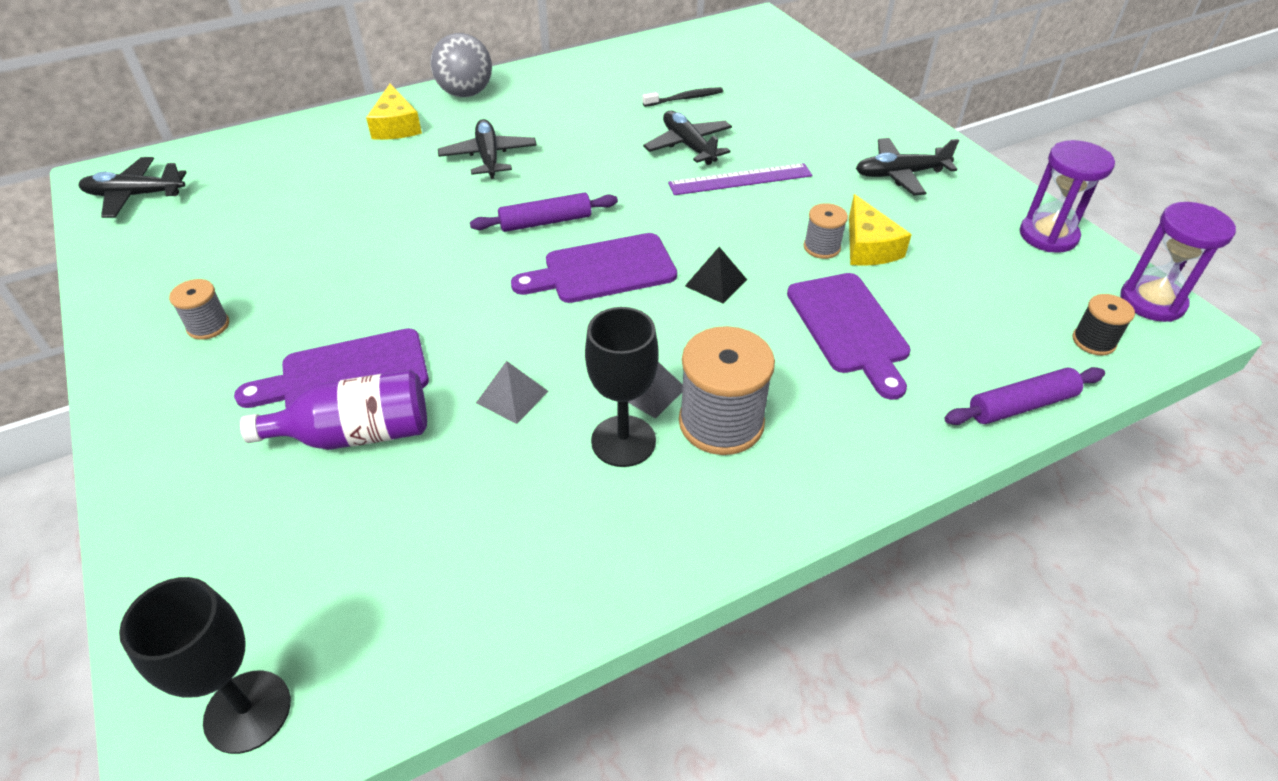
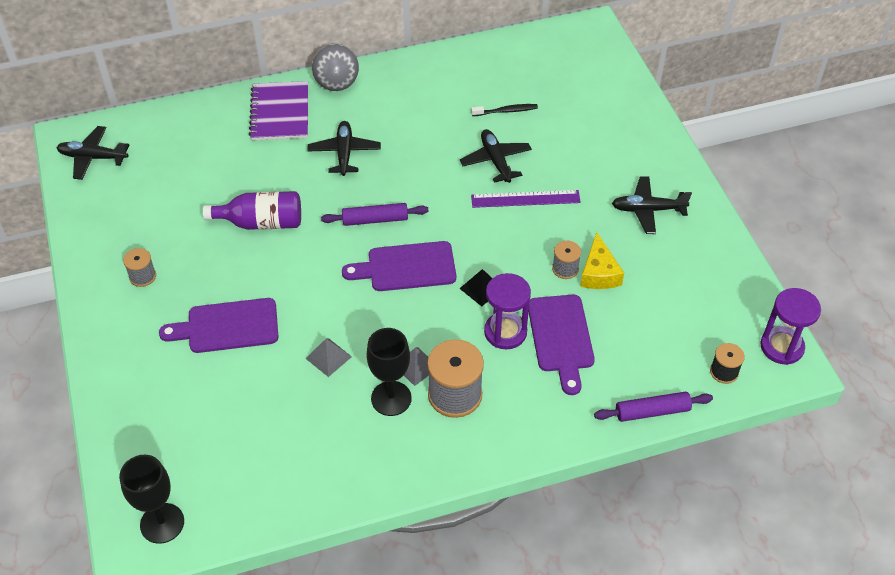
camera: 10 degrees right, 5 degrees up
(356, 434) = (230, 369): purple bottle -> purple bottle (261, 223)
(396, 126) = (280, 113): yellow cheese -> purple notebook
(1048, 235) = (734, 281): purple hourglass -> purple hourglass (505, 332)

